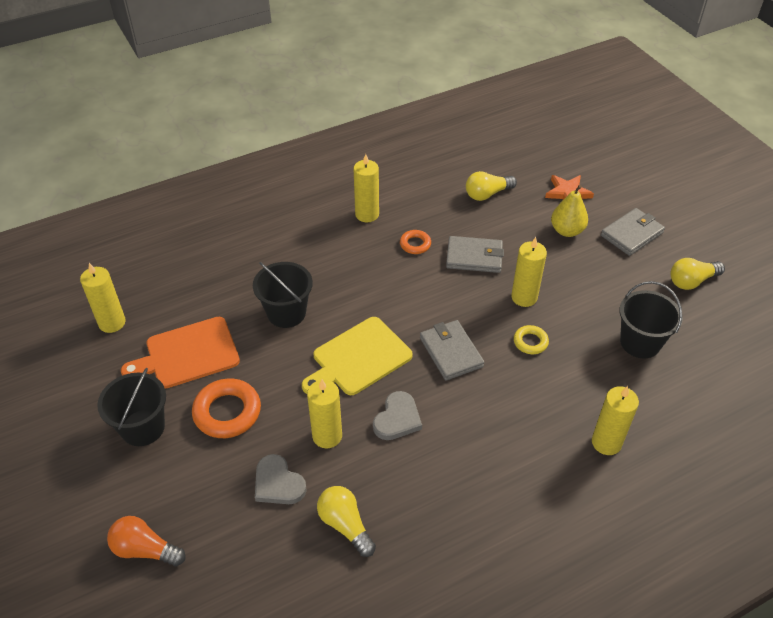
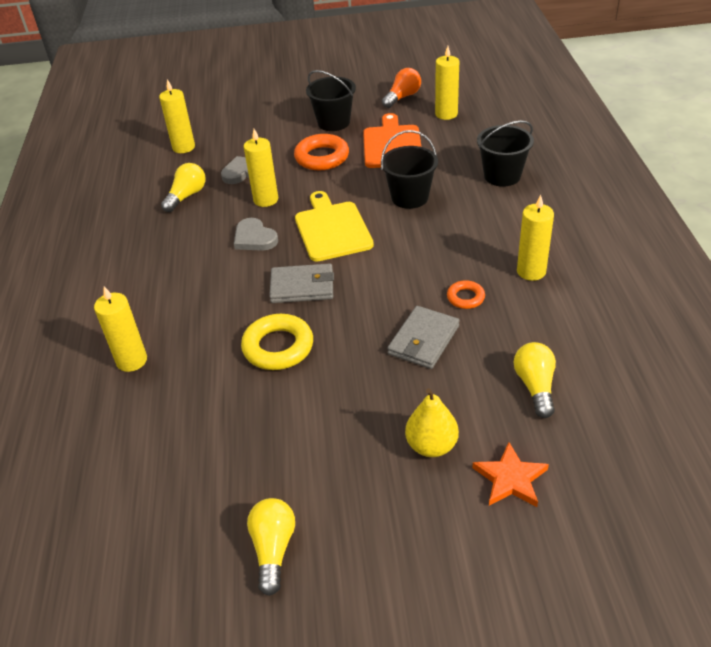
camera: 115 degrees right, 5 degrees down
(145, 549) = (238, 119): orange light bulb -> orange light bulb (402, 97)
(345, 525) = (186, 196): yellow light bulb -> yellow light bulb turned 45 degrees counterclockwise
(524, 297) = (341, 363): yellow candle -> yellow candle (183, 147)
(530, 342) = (278, 347): yellow ring -> yellow ring, size x1.82
(632, 234) = (393, 520): grey wallet -> none
(640, 342) = (218, 441): black bucket -> black bucket (502, 176)

